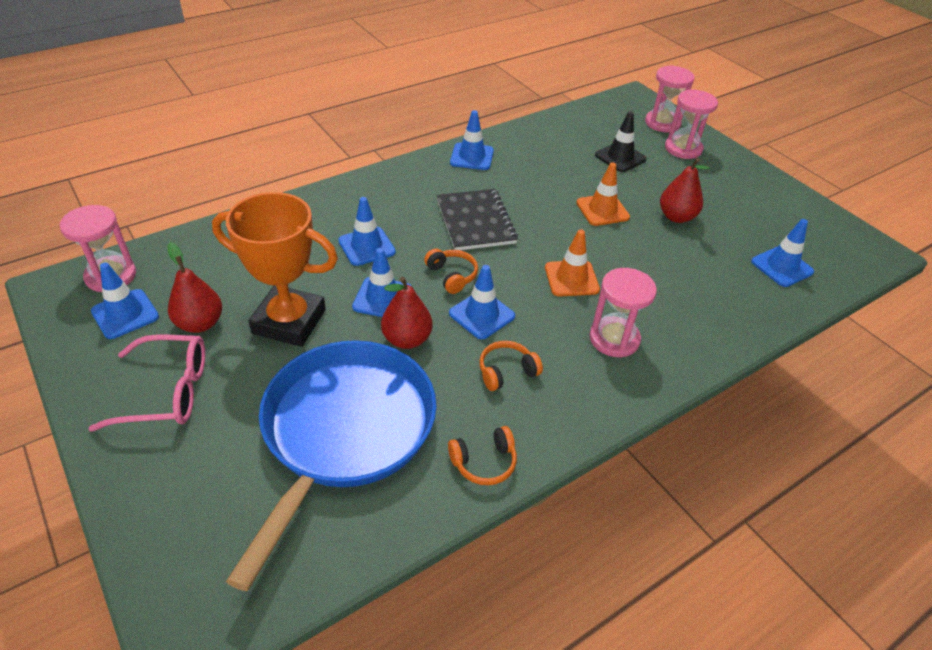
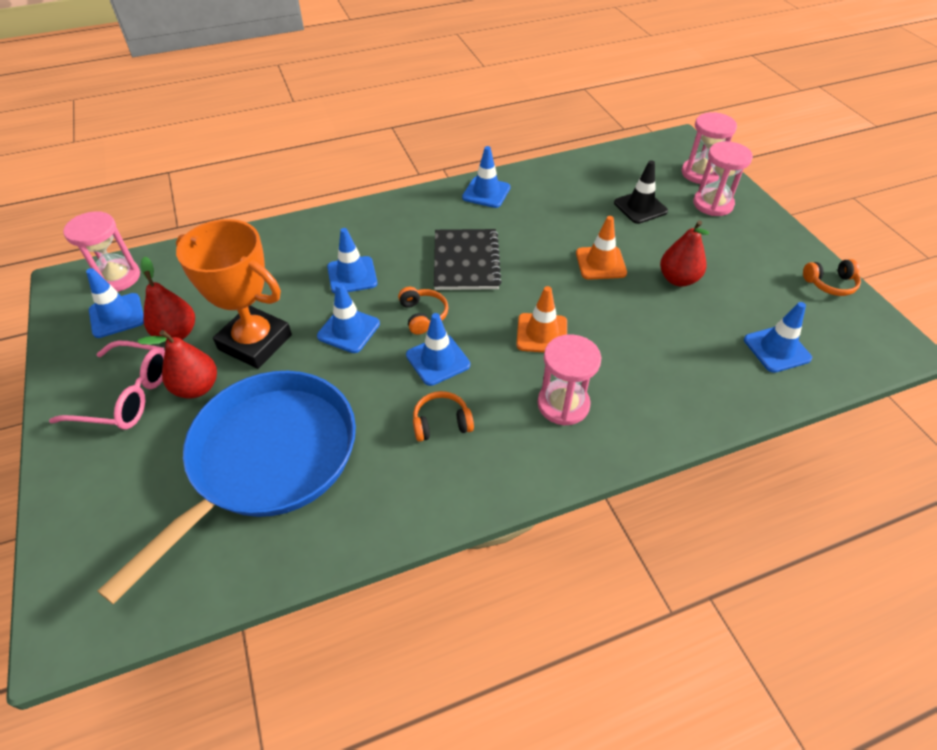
camera: 15 degrees right, 5 degrees up
(407, 339) = (357, 375): red pear -> red pear (197, 387)
(484, 462) = (386, 513): orange headphones -> orange headphones (830, 284)

